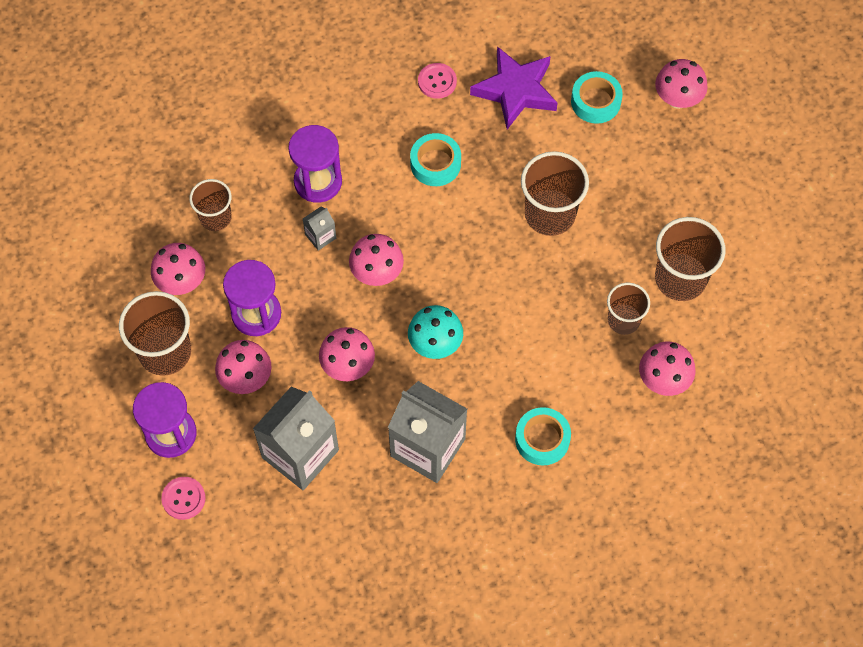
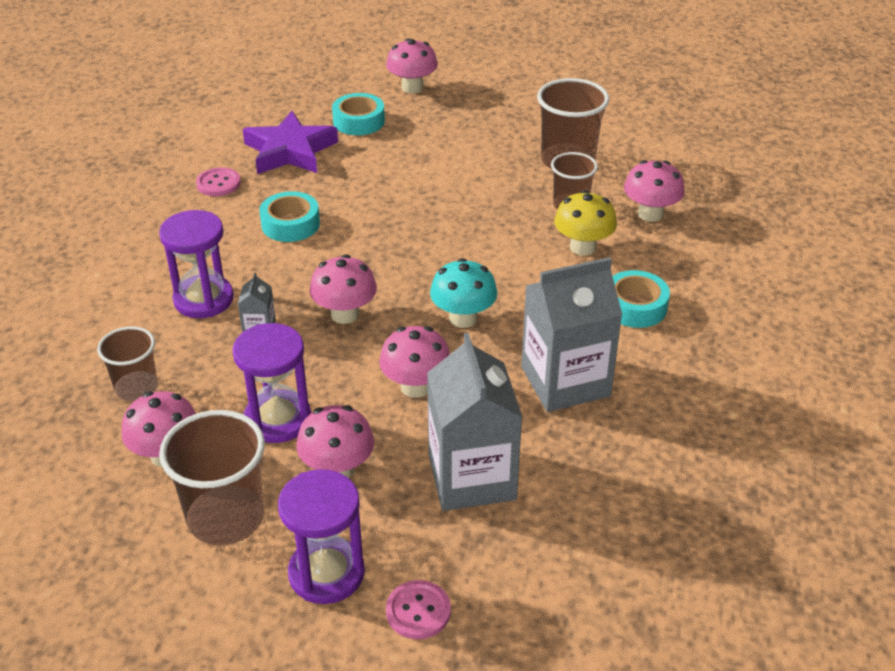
camera: 50 degrees left, 25 degrees down
(550, 214) = (424, 191): brown cup -> none
(580, 362) = (583, 247): none -> yellow mushroom

